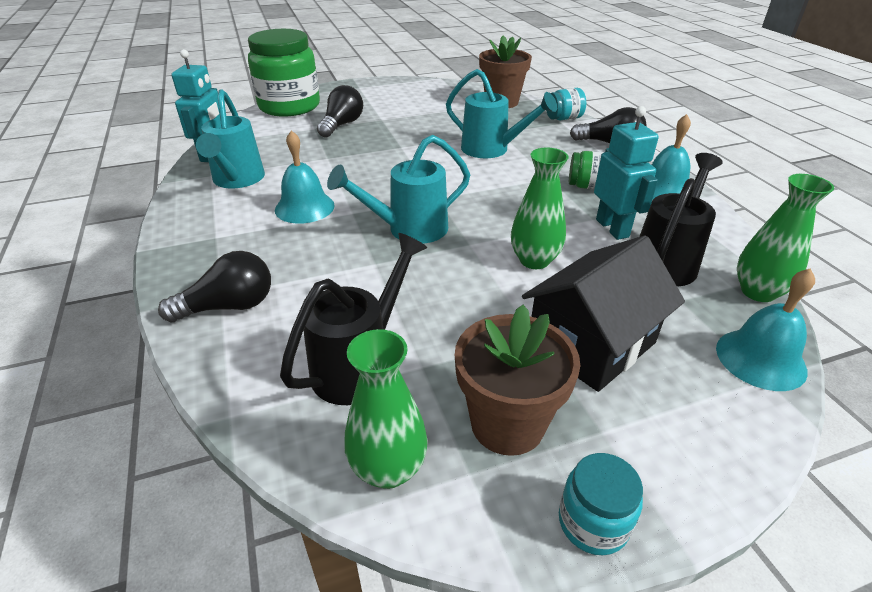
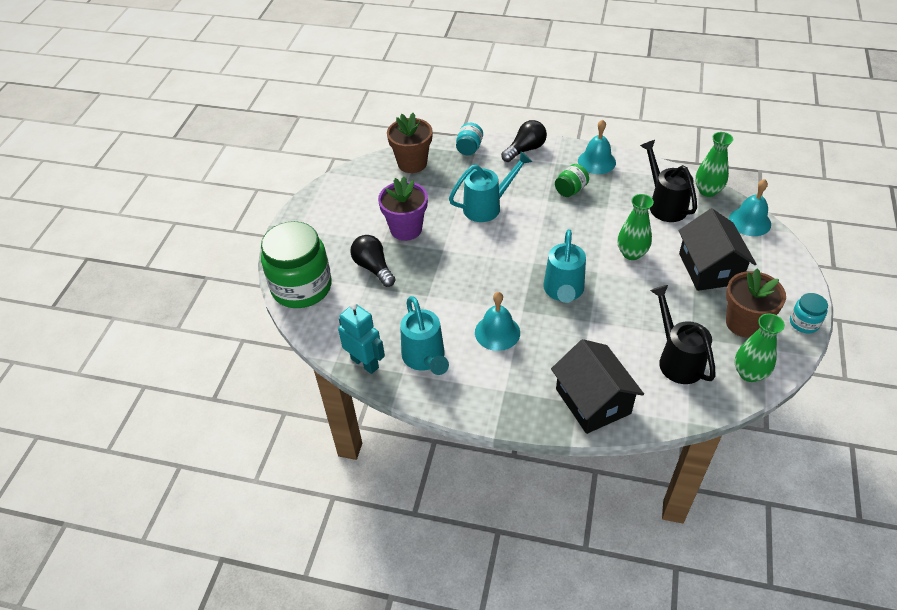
camera: 55 degrees left, 10 degrees up
(229, 306) = (593, 401): black light bulb -> black house
(237, 180) = (425, 358): turquoise watering can -> turquoise watering can turned 45 degrees clockwise
(409, 123) = (406, 229): none -> purple flower pot
(612, 228) = (622, 206): turquoise robot -> none

